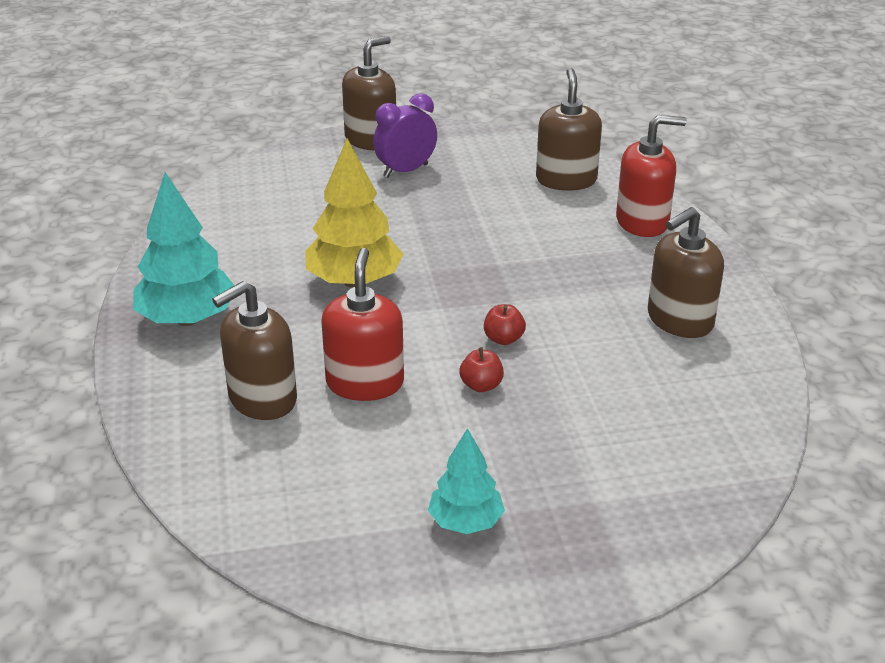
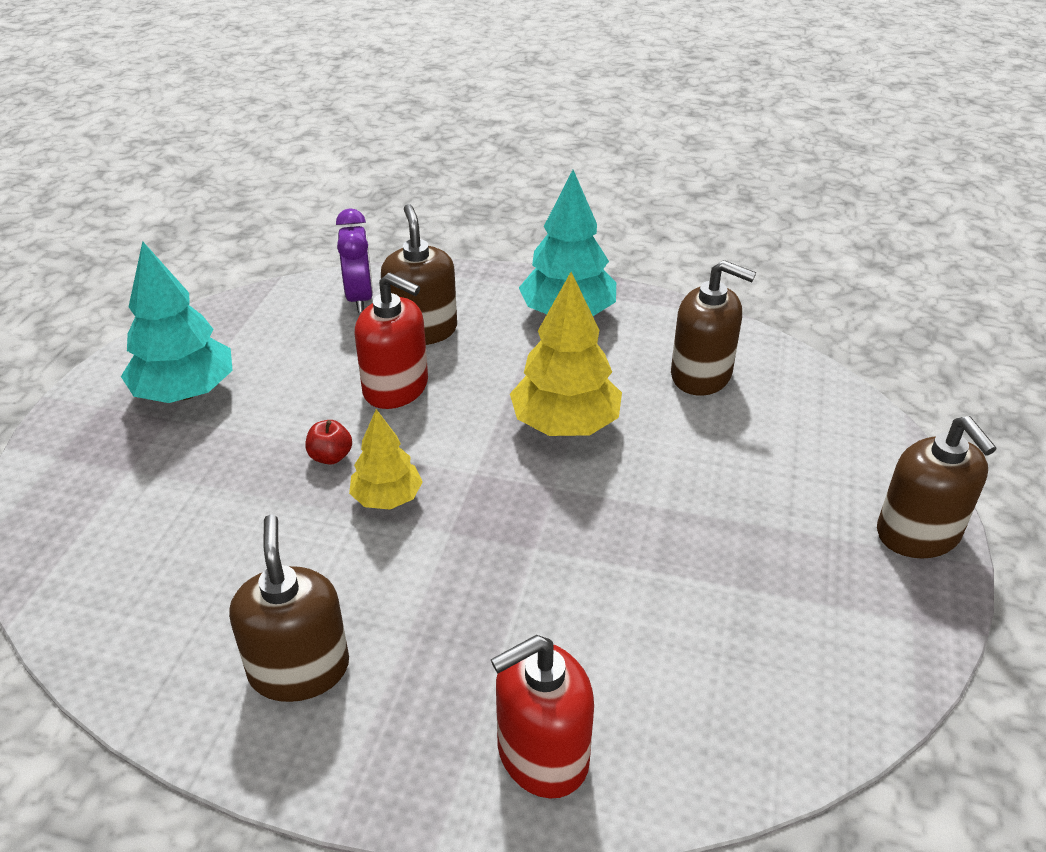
camera: 115 degrees right, 5 degrees up
(406, 171) = (808, 541): purple clock -> purple clock (359, 298)
(466, 522) = (185, 392): turquoise tree -> turquoise tree, size x1.66
(503, 339) = (387, 498): red apple -> yellow tree
(566, 180) = (713, 715): brown soap dispenser -> brown soap dispenser (701, 375)
(642, 222) = (542, 754): red soap dispenser -> red soap dispenser turned 45 degrees clockwise

